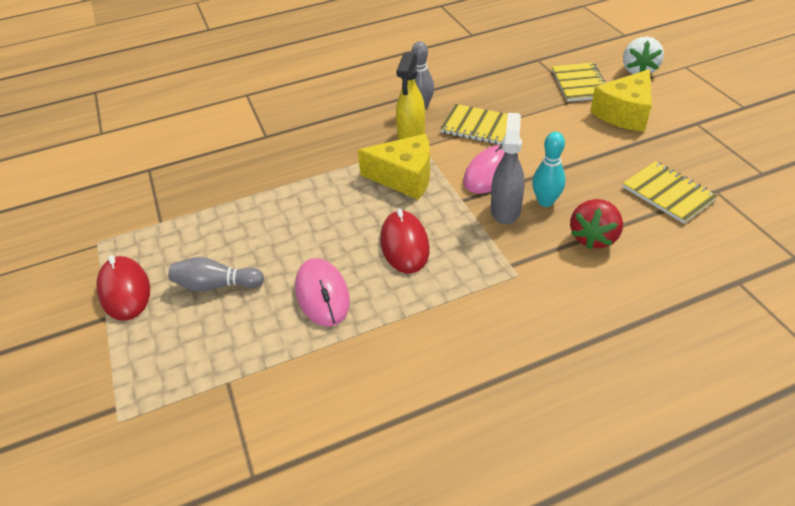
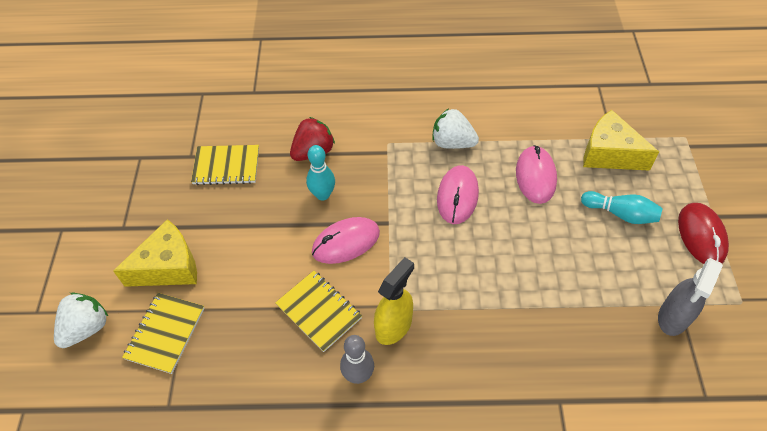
camera: 160 degrees left, 10 degrees up
(216, 285) = (620, 214): grey bowling pin -> turquoise bowling pin
(404, 177) = (427, 268): yellow cheese -> yellow cheese (609, 154)
(404, 245) = (457, 196): red mouse -> pink mouse
(439, 302) = (452, 142): none -> white strawberry
(505, 210) = (359, 199): grey spray bottle -> grey spray bottle (673, 317)
(668, 194) = (226, 166): yellow notebook -> yellow notebook turned 75 degrees counterclockwise

